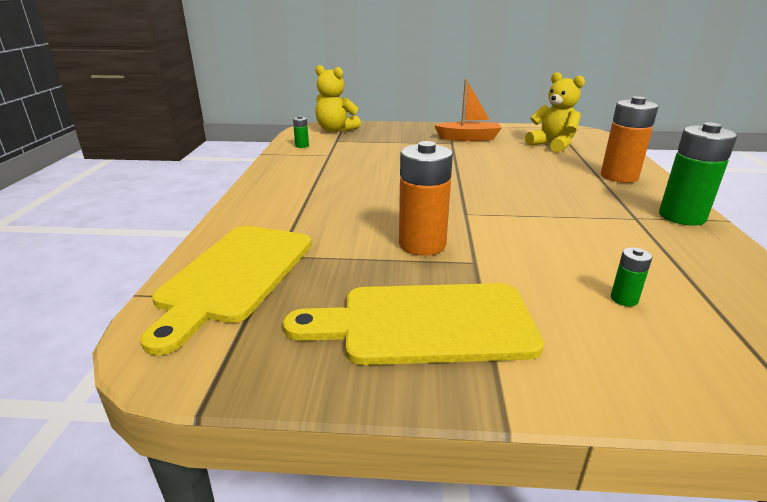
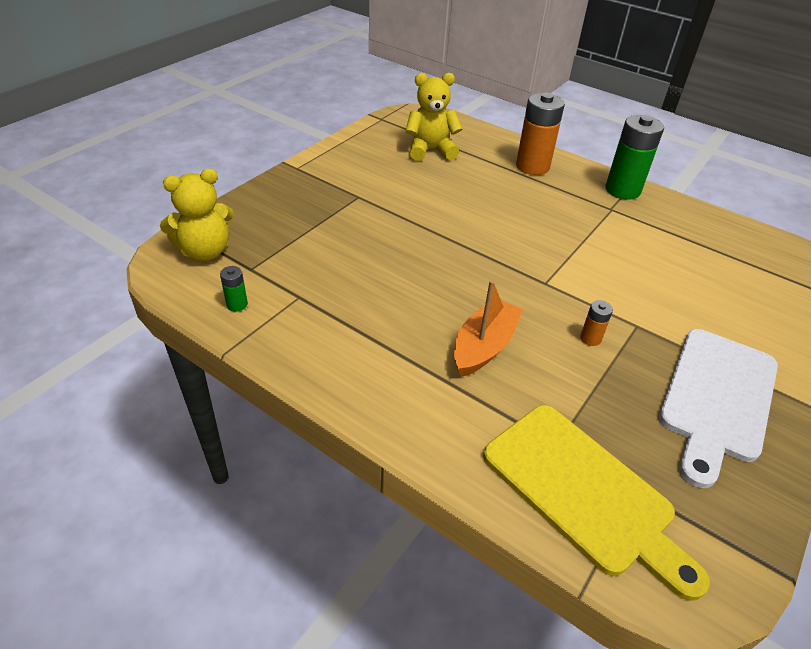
camera: 60 degrees left, 15 degrees up
(422, 244) = (590, 338): orange battery -> orange battery, size x0.45
(425, 323) = (716, 398): yellow cutting board -> white cutting board
(468, 138) = (356, 179): orange boat -> orange boat (484, 346)
(624, 299) = (721, 289): green battery -> none

